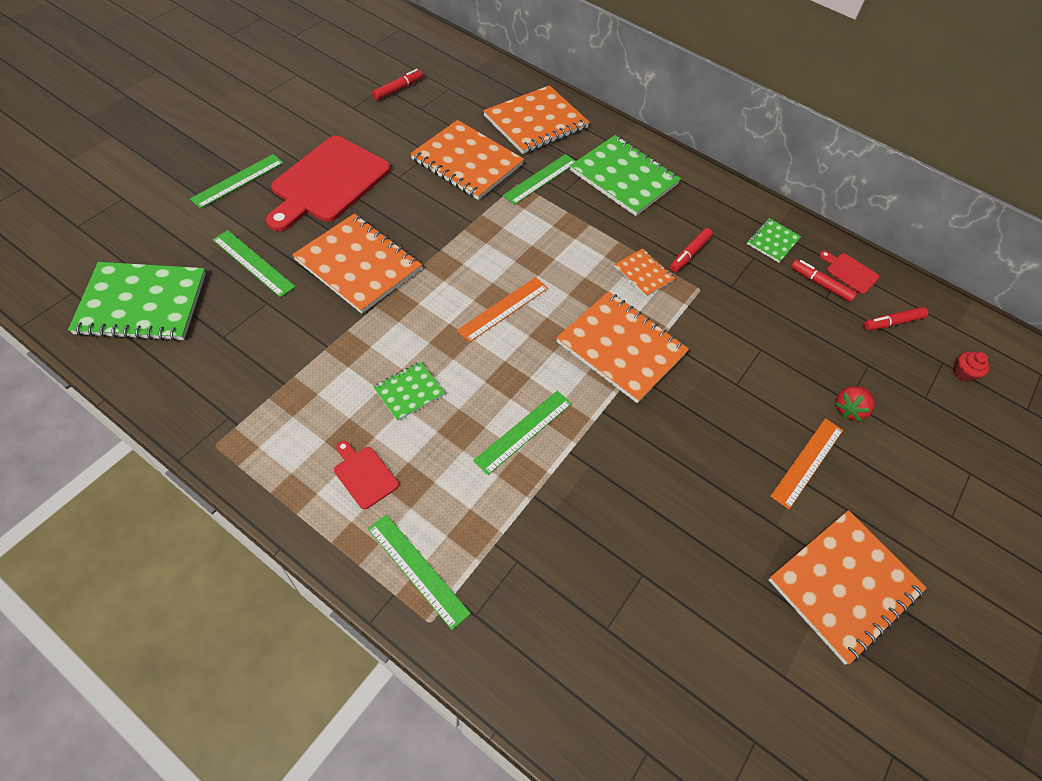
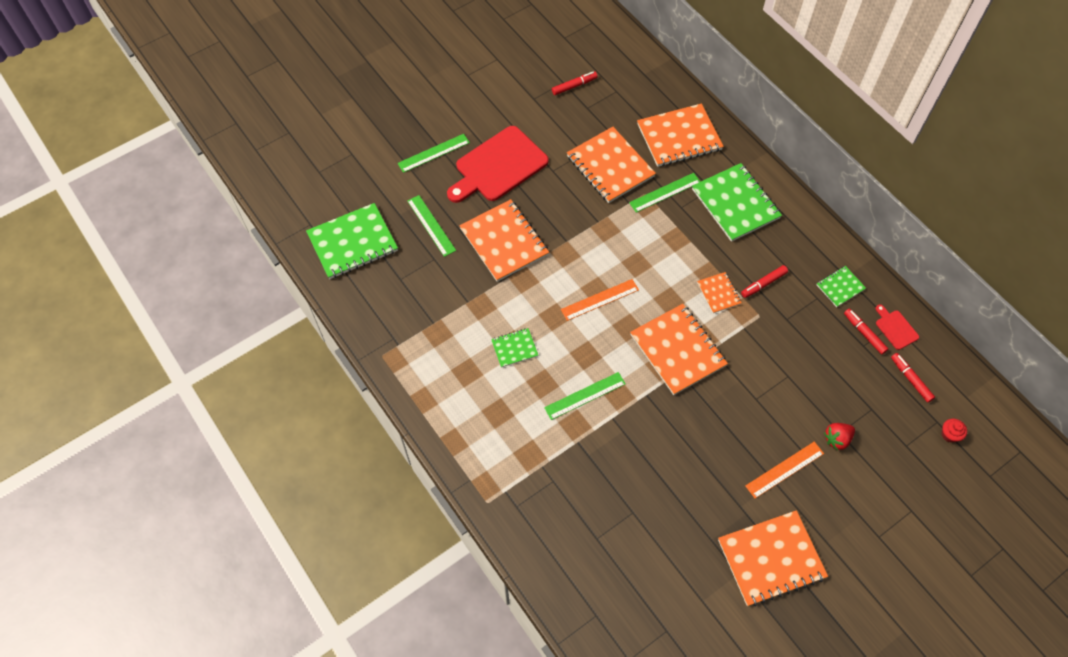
camera: 25 degrees right, 5 degrees up
(142, 304) = (353, 243): green notebook -> green notebook turned 45 degrees counterclockwise
(364, 475) = (470, 399): red cutting board -> none
(417, 570) = (488, 469): green ruler -> none
(892, 322) = (910, 379): red marker -> red marker turned 60 degrees clockwise

